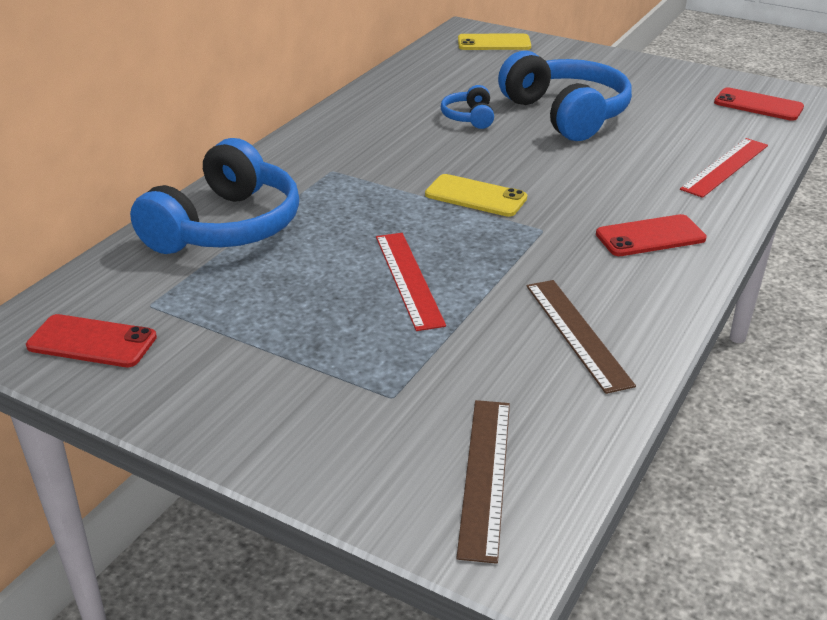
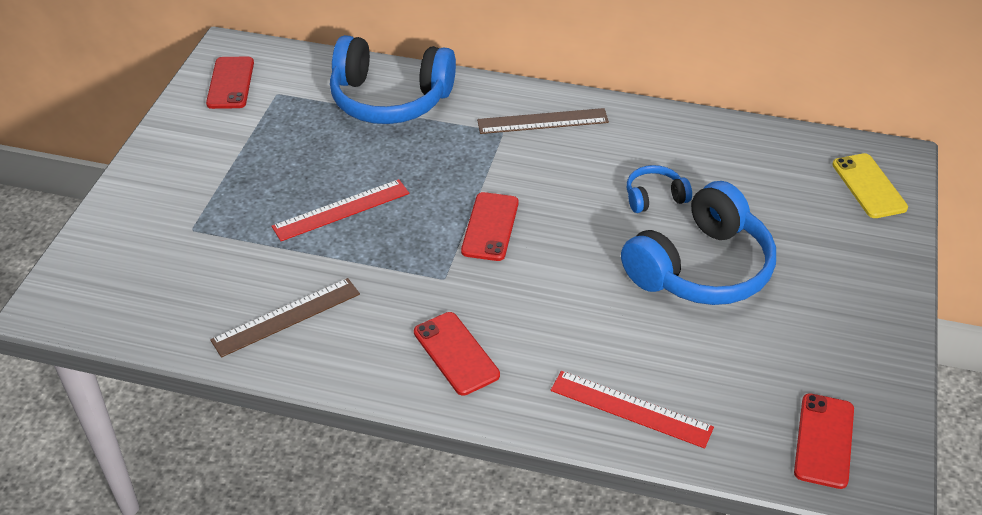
camera: 75 degrees right, 10 degrees up
(475, 196) = (490, 227): yellow phone -> red phone
(485, 475) = (115, 287): brown ruler -> brown ruler (542, 121)

